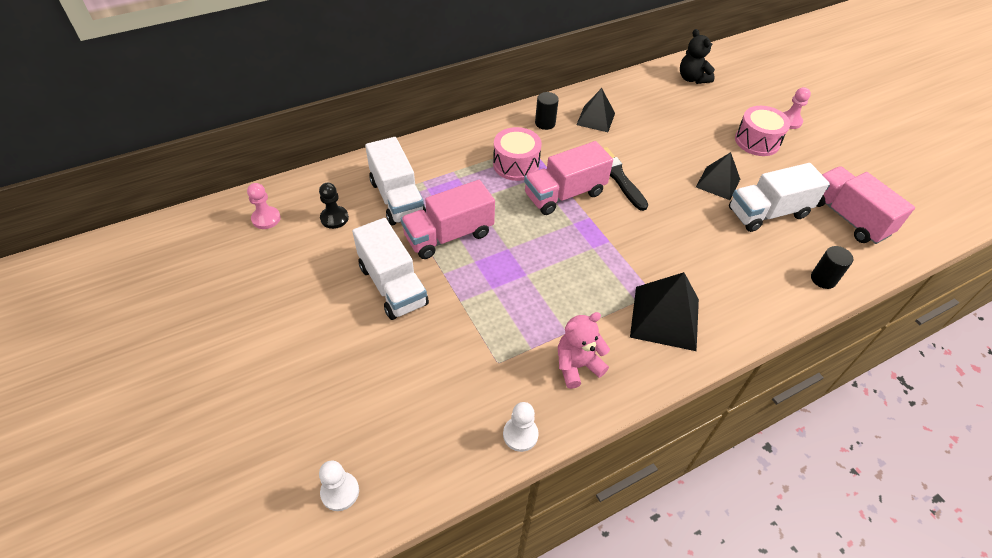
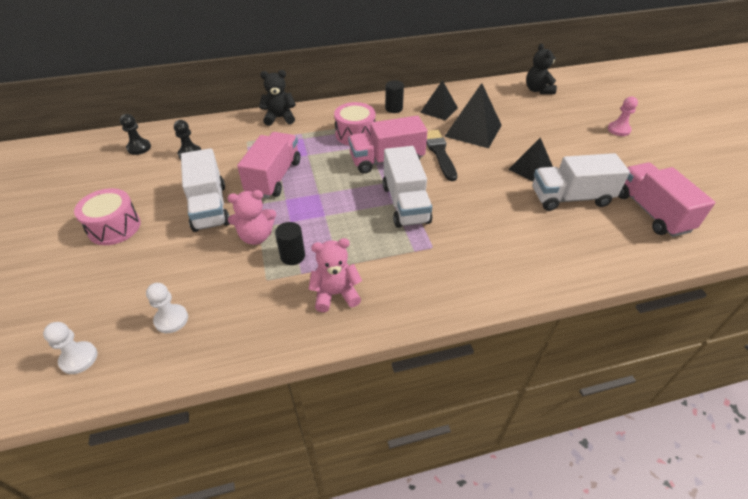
camera: 15 degrees right, 5 degrees down
(266, 219) = (139, 148): pink pawn -> black pawn
(397, 198) = (246, 146): white truck -> white truck (405, 204)
(418, 153) = (279, 118): none -> black teddy bear
(449, 235) = (274, 177): pink truck -> pink truck turned 120 degrees clockwise
(463, 313) = (256, 236): none -> pink teddy bear
(520, 434) = (256, 342): white pawn -> white pawn (171, 319)
(665, 318) = (435, 268): black pyramid -> black pyramid (473, 130)
(757, 141) = (581, 141): pink drum -> pink drum (114, 227)
(823, 279) = (607, 260): black cylinder -> black cylinder (292, 256)

